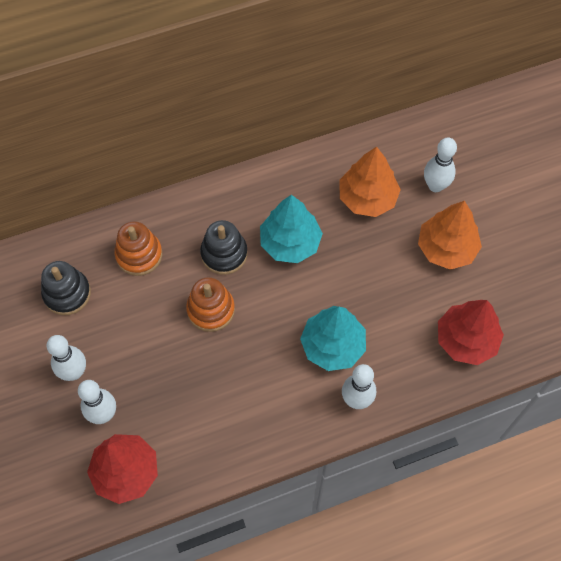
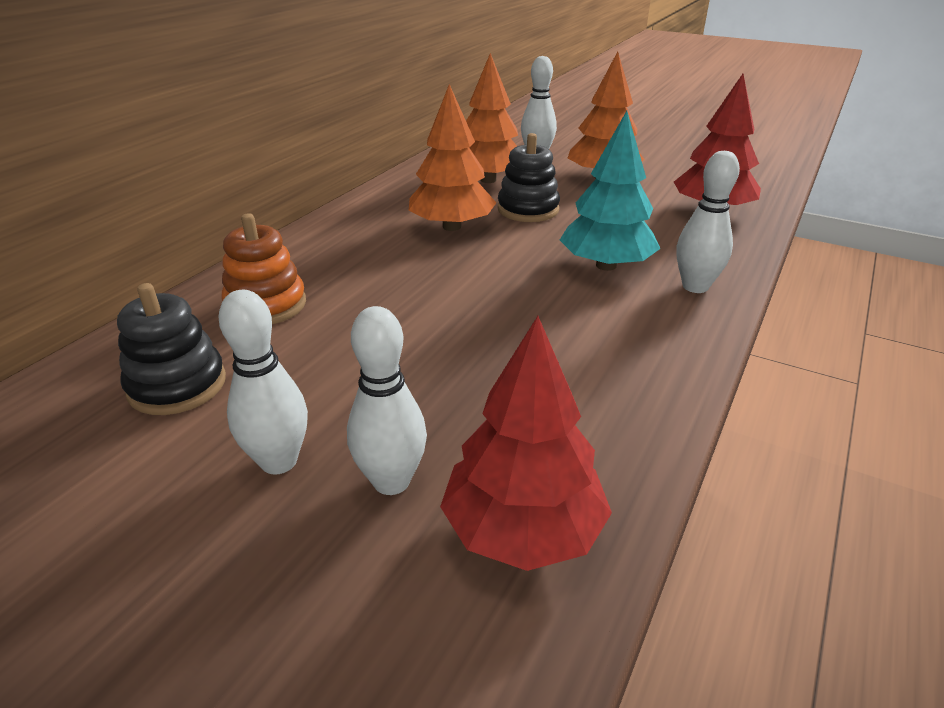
camera: 40 degrees left, 30 degrees down
(211, 309) = (426, 303): orange stacking toy -> none
(224, 254) = (385, 260): black stacking toy -> black stacking toy (528, 209)
(290, 242) = (451, 227): turquoise tree -> orange tree

